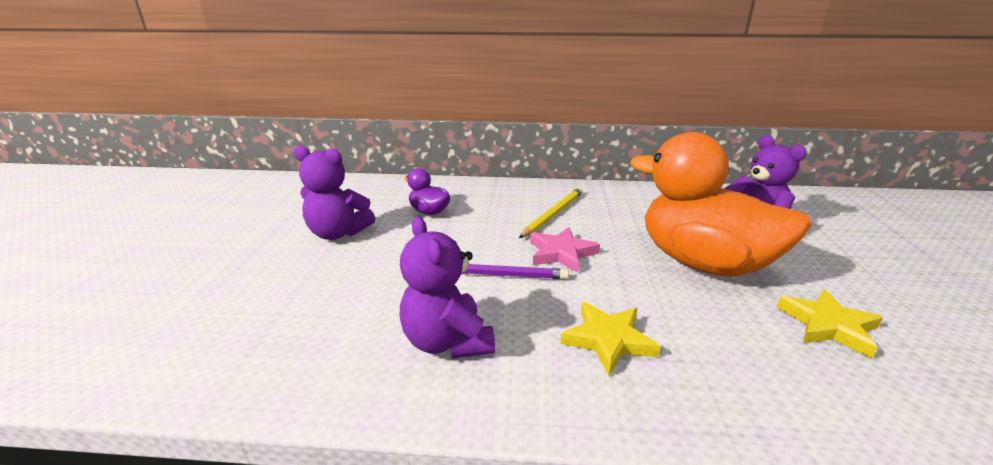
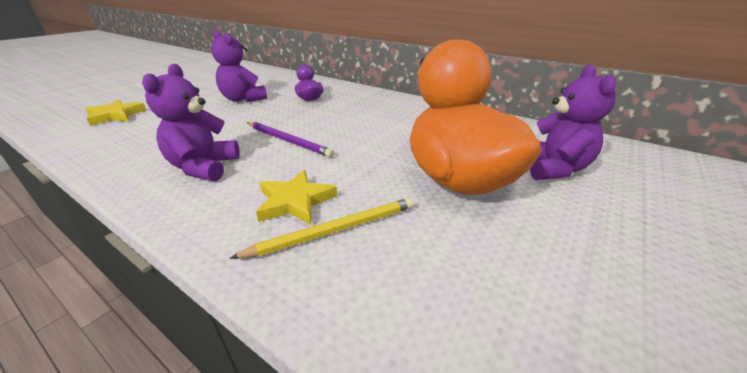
camera: 30 degrees right, 5 degrees up
(553, 214) = (389, 118): yellow pencil -> yellow pencil (335, 230)
(561, 253) = (353, 142): pink star -> none
(828, 326) = (506, 265): yellow star -> yellow star (115, 115)

